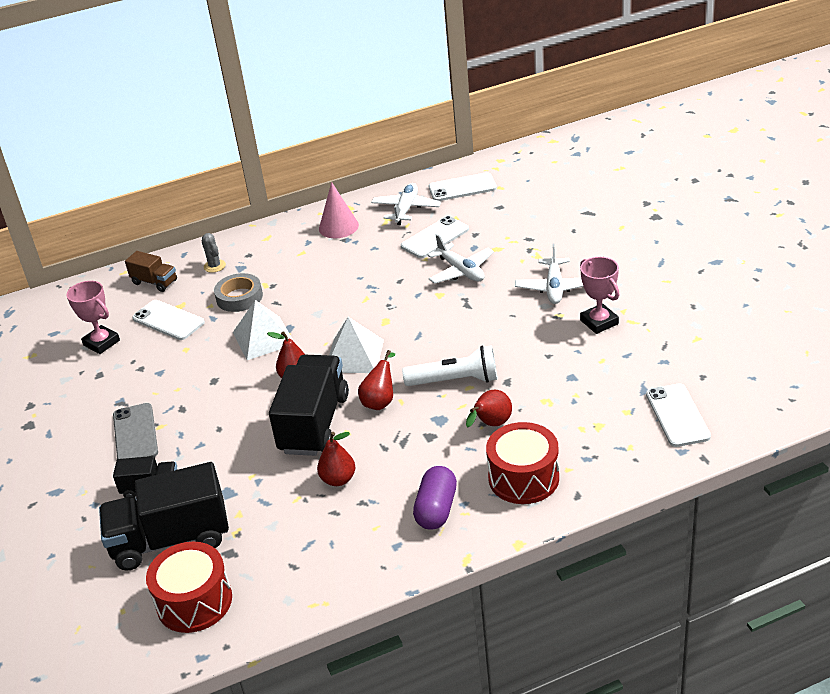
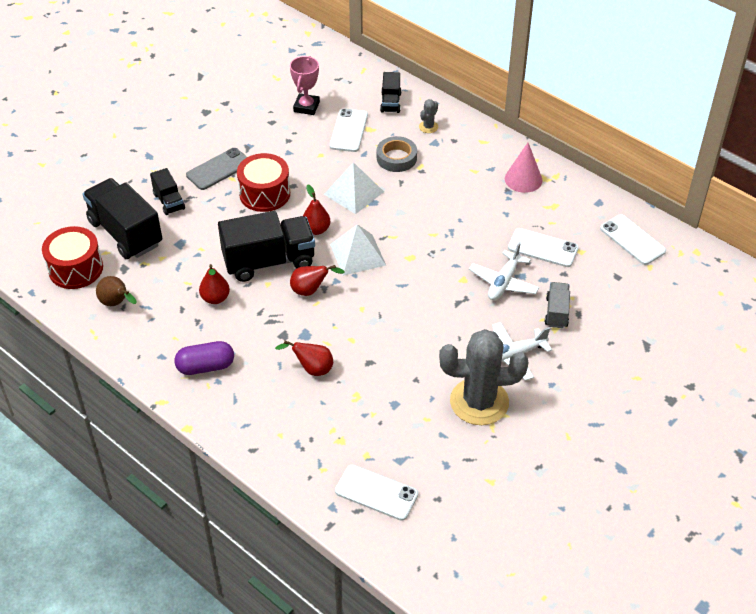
camera: 60 degrees right, 10 degrees up
(155, 282) = (391, 102): brown truck -> black truck
(284, 571) = (117, 303): none -> brown pear
(406, 209) = (575, 213): white plane -> none
(455, 380) = (355, 328): white flashlight -> none
(519, 250) = (556, 312): none -> grey truck
(523, 478) = (259, 409): red drum -> red drum (264, 194)
(599, 322) = (479, 402): pink trophy -> grey cactus
(677, 415) = (376, 492): white phone -> white phone turned 60 degrees clockwise

